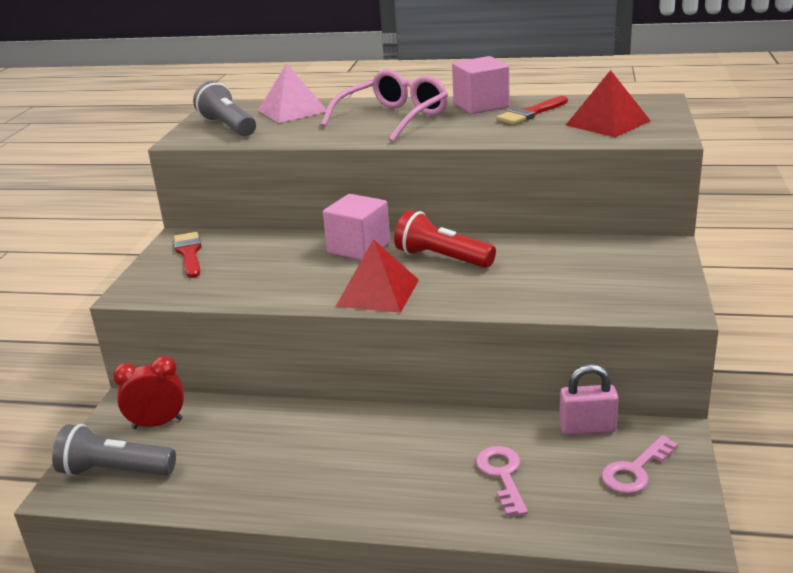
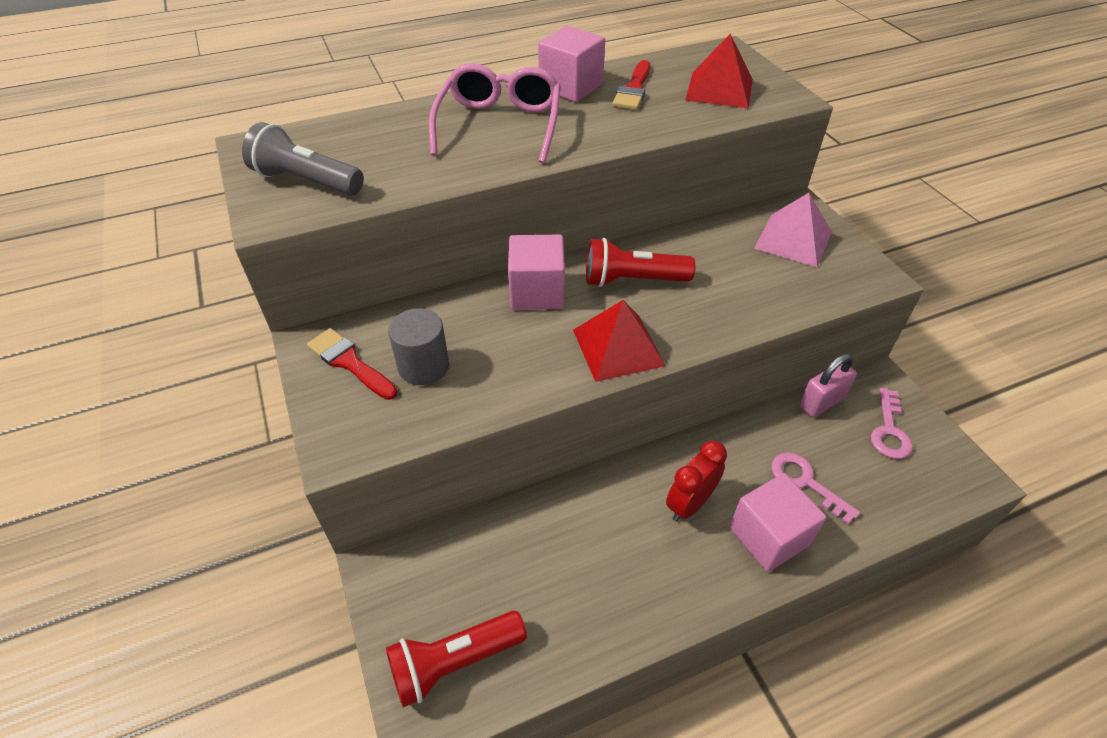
camera: 35 degrees left, 20 degrees up
(115, 471) = (454, 662): grey flashlight -> red flashlight
(157, 423) = (441, 577): red clock -> red clock (689, 504)
(231, 267) = (423, 366): none -> grey cylinder
(292, 110) = (360, 136): pink pyramid -> pink pyramid (793, 239)
(425, 496) = (769, 536): none -> pink cube

